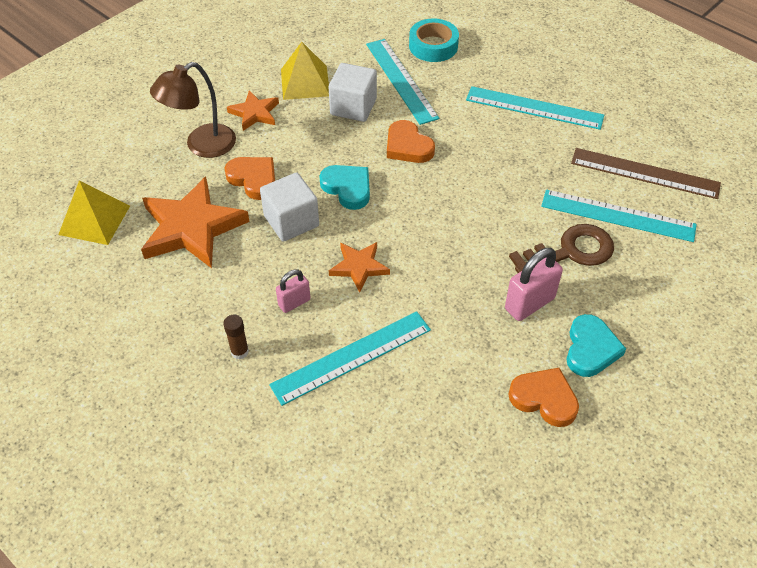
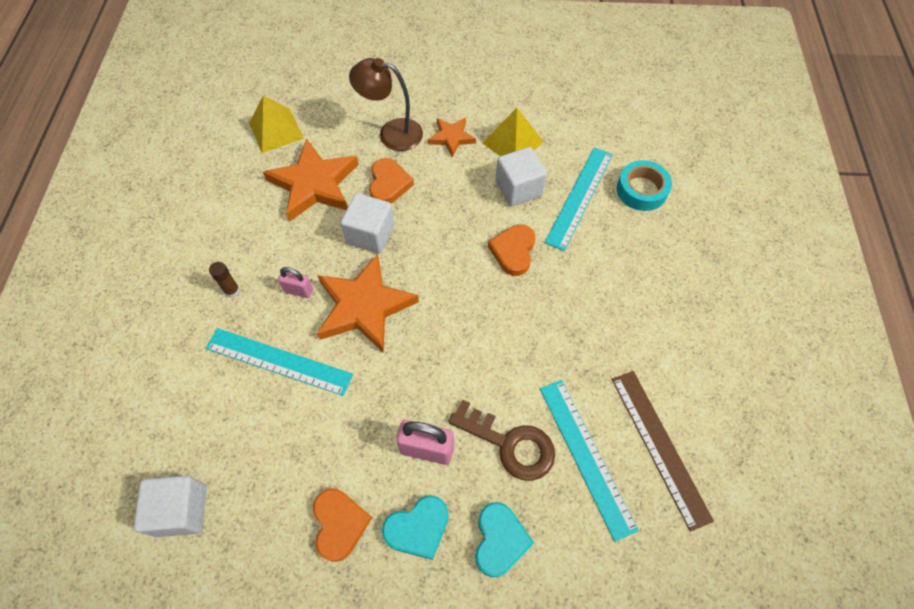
camera: 50 degrees right, 10 degrees up
(347, 188) = (433, 244): turquoise heart -> turquoise heart (500, 540)
(359, 267) = (364, 306): orange star -> orange star, size x1.87
(432, 512) = (181, 510): none -> white cube
(534, 108) = (648, 308): turquoise ruler -> none

